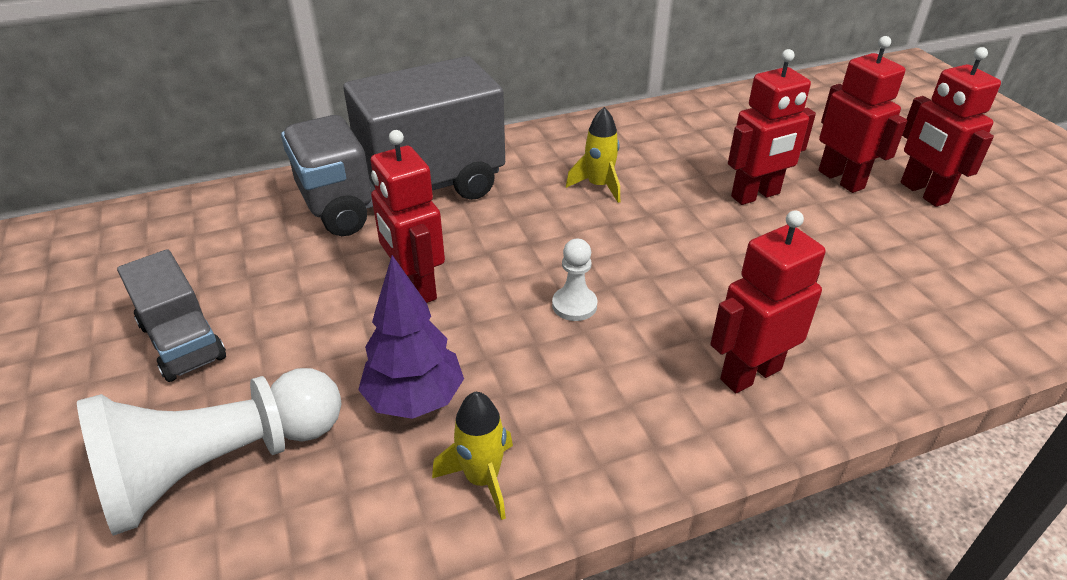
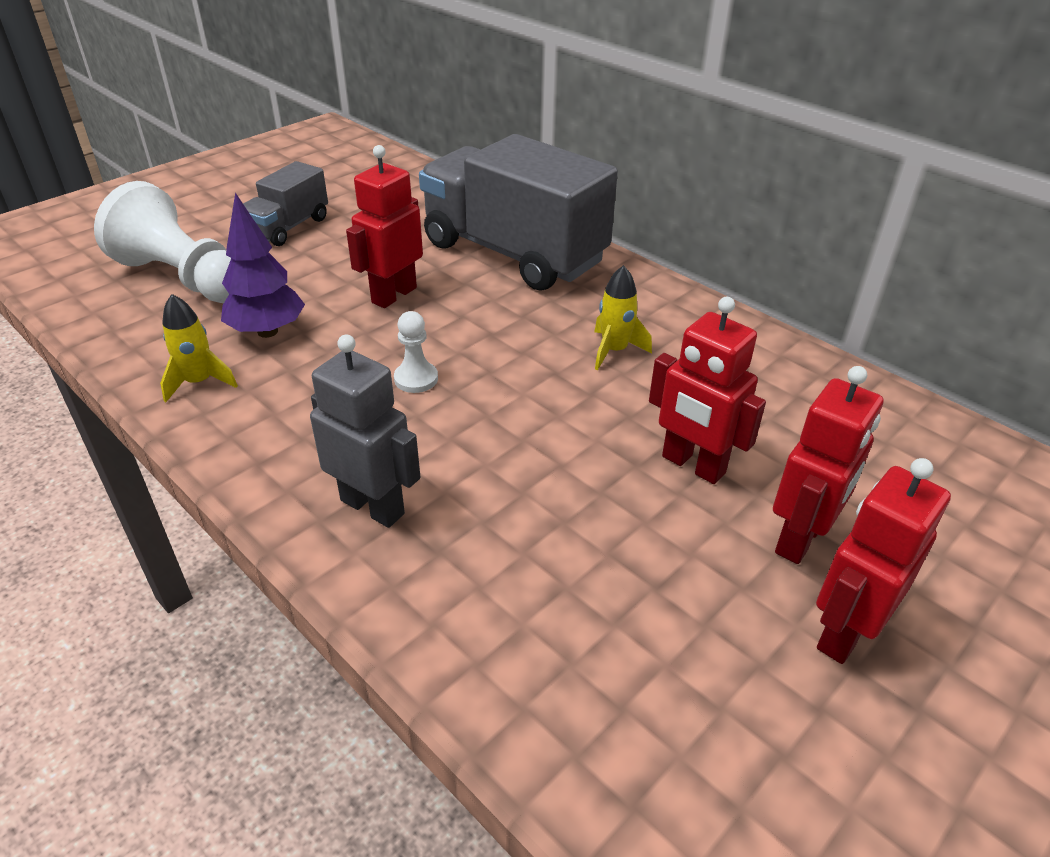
camera: 65 degrees right, 0 degrees up
(750, 374) = (373, 506): red robot -> grey robot

